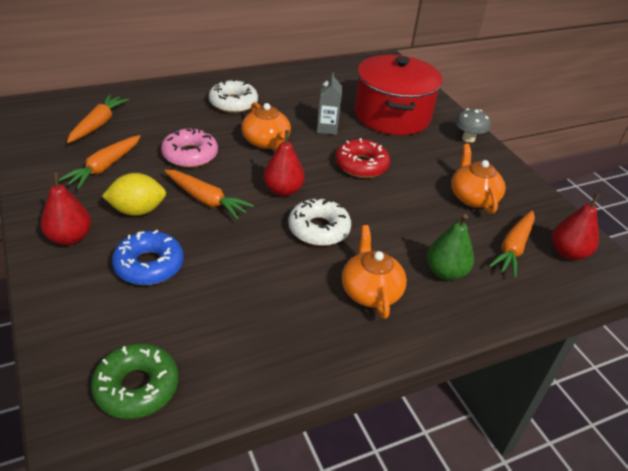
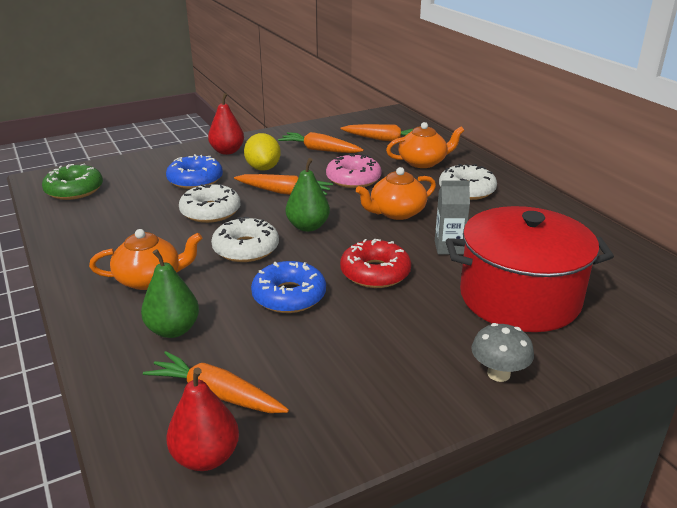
camera: 90 degrees right, 10 degrees down
(206, 200) = (284, 192): orange carrot -> orange carrot turned 105 degrees counterclockwise
(237, 252) = (210, 211): none -> white donut
(283, 190) = (308, 227): red pear -> green pear
(394, 209) = (289, 296): none -> blue donut
(473, 197) = (330, 365): orange teapot -> orange teapot (423, 162)

